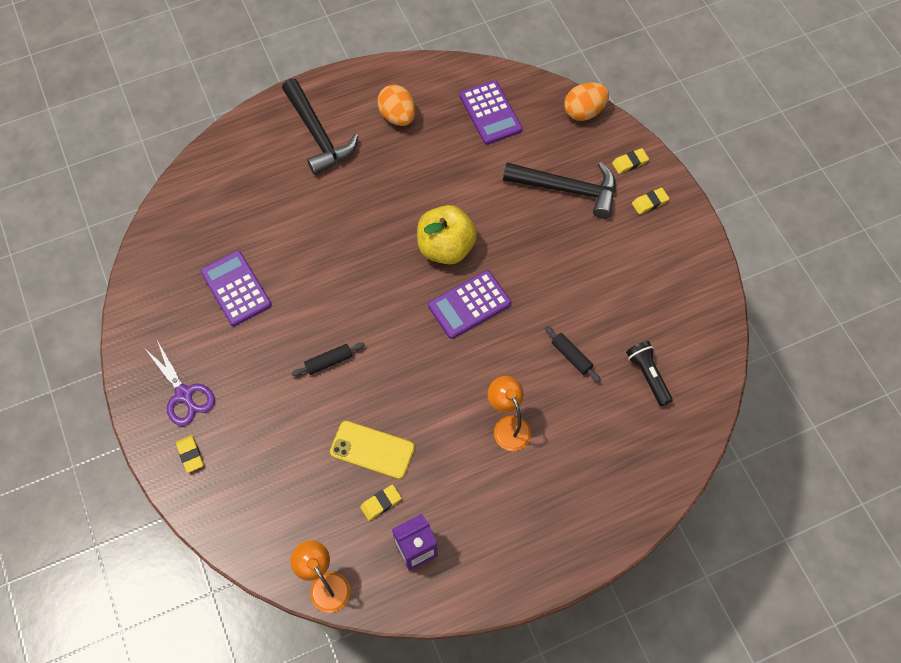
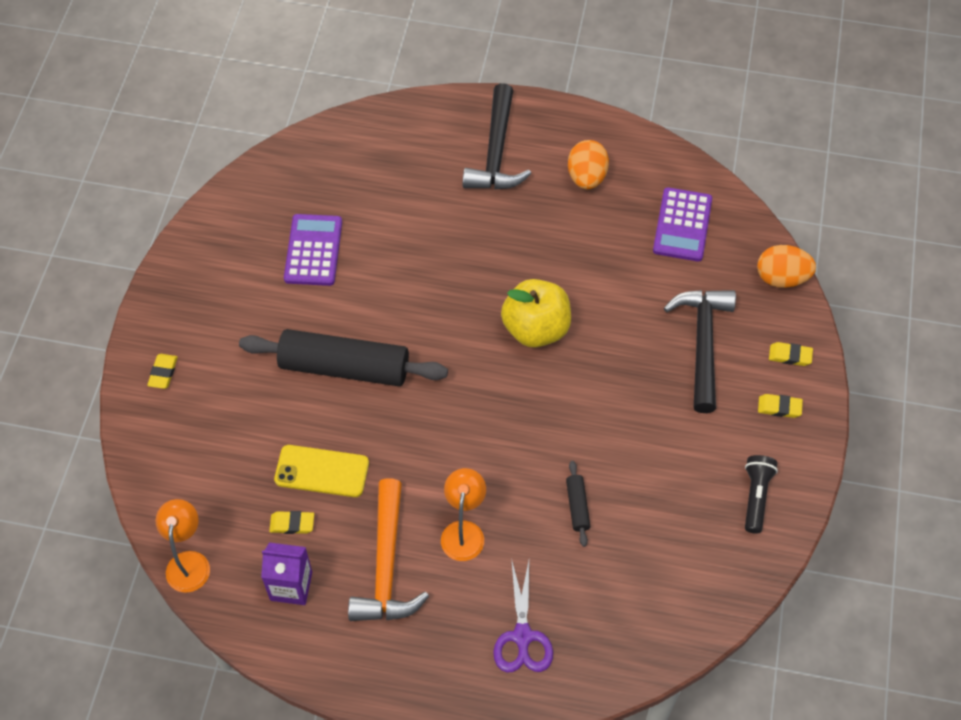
camera: 35 degrees right, 5 degrees down
(184, 394) = (197, 316): purple scissors -> purple scissors (522, 636)
(329, 362) = (344, 367): black rolling pin -> black rolling pin, size x2.40
(372, 450) = (322, 471): yellow phone -> yellow phone turned 45 degrees counterclockwise
(469, 305) = (516, 396): purple calculator -> none
(473, 487) = (386, 565): none -> orange hammer
(567, 189) = (702, 344): black hammer -> black hammer turned 135 degrees counterclockwise
(647, 375) = (640, 573): black flashlight -> black flashlight (755, 496)

